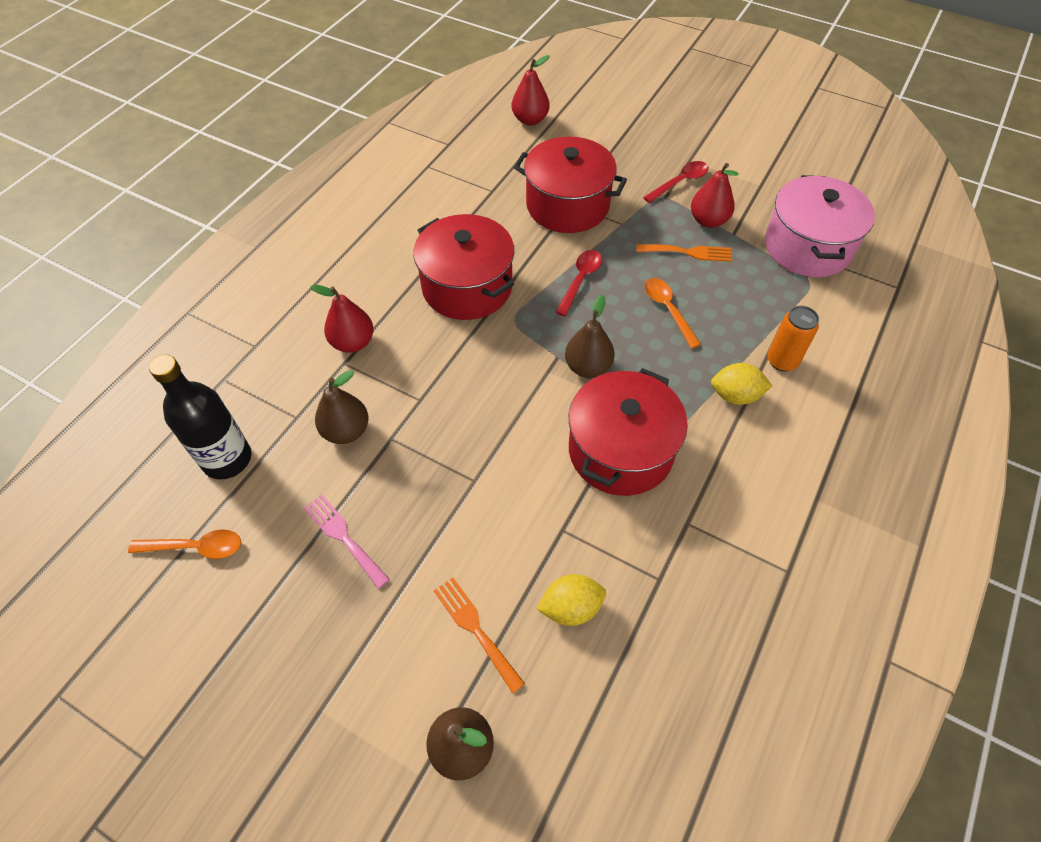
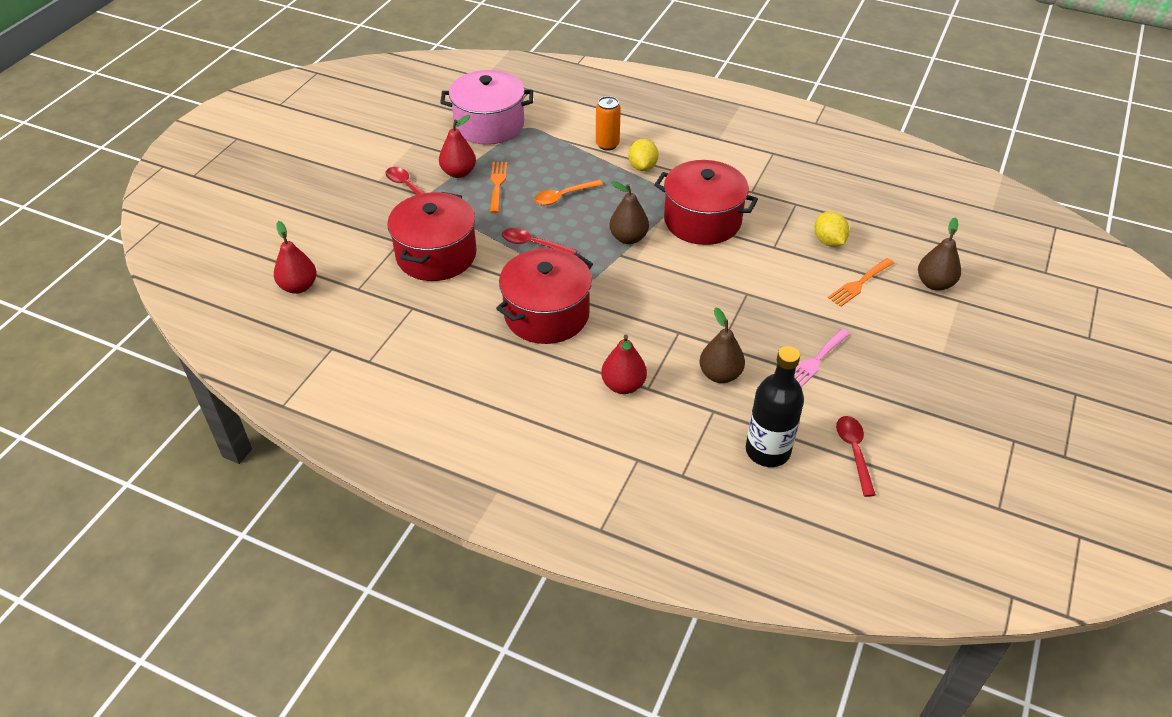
camera: 95 degrees left, 10 degrees down
(196, 547) = (854, 452): orange spoon -> red spoon

